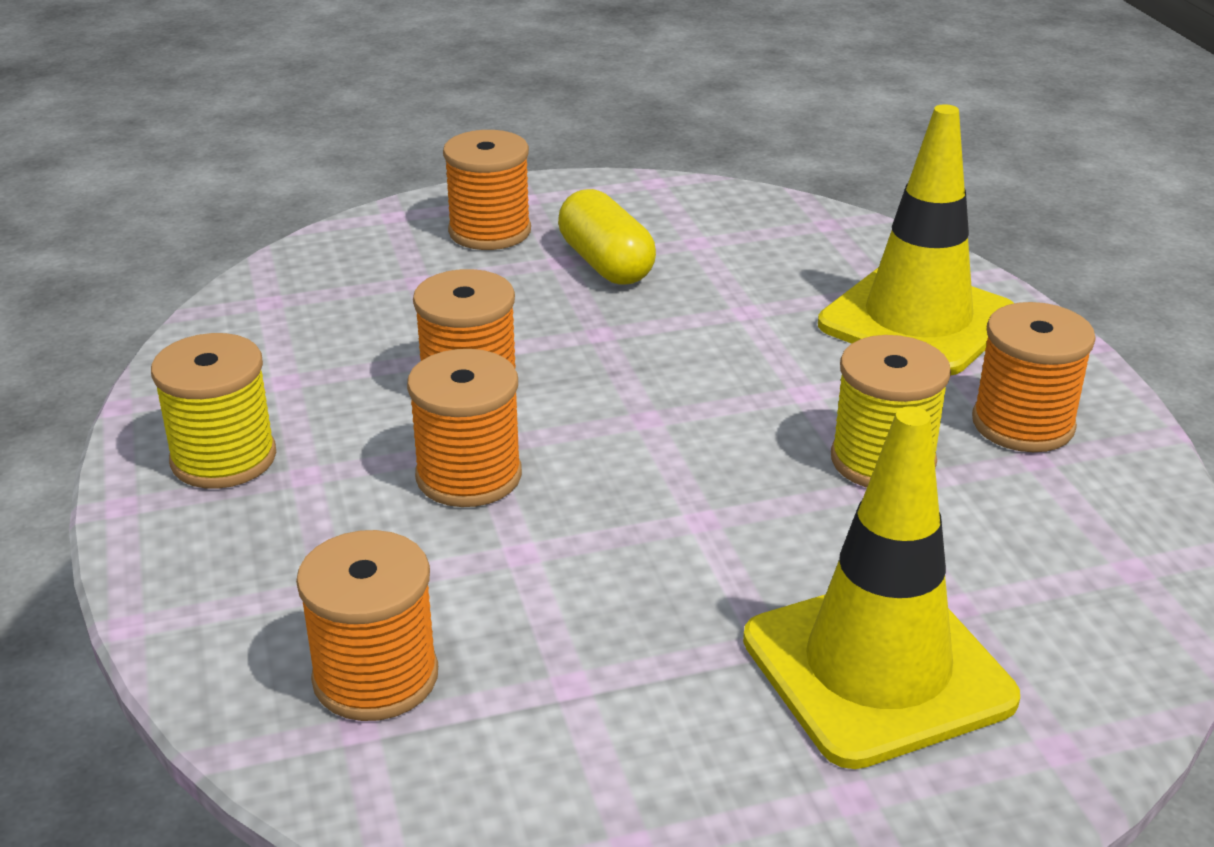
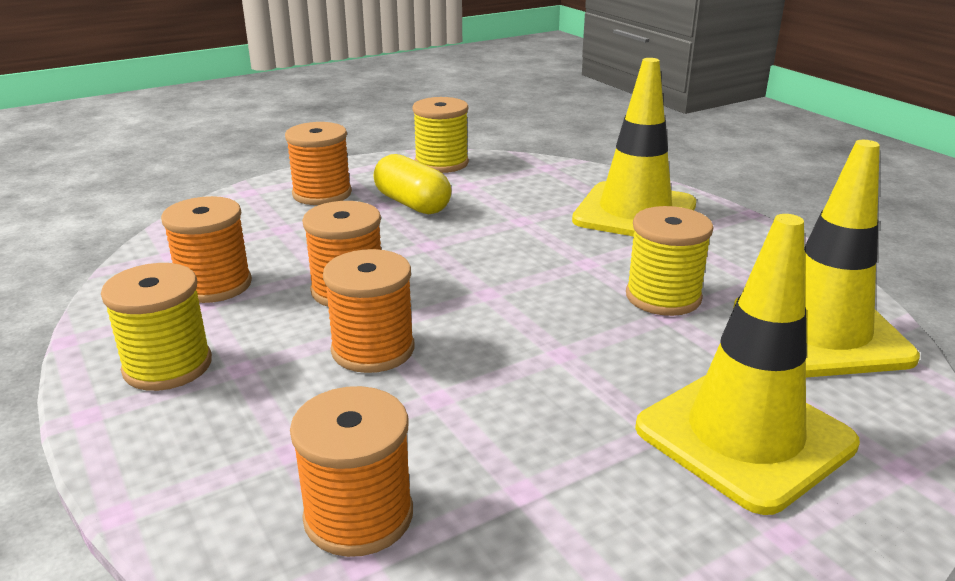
camera: 15 degrees left, 5 degrees down
(676, 199) = (441, 163): none -> yellow spool
(1023, 424) = (738, 263): orange spool -> orange spool (214, 285)
(1074, 549) = (820, 333): none -> yellow traffic cone

